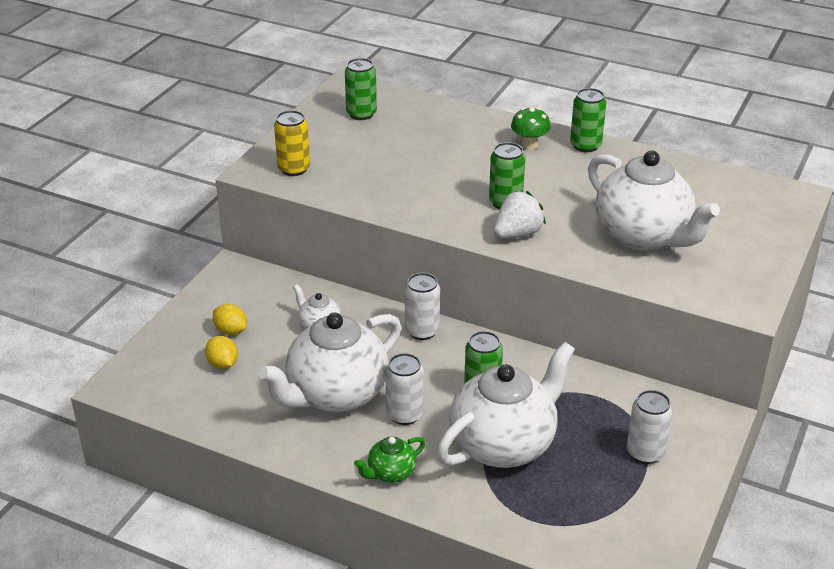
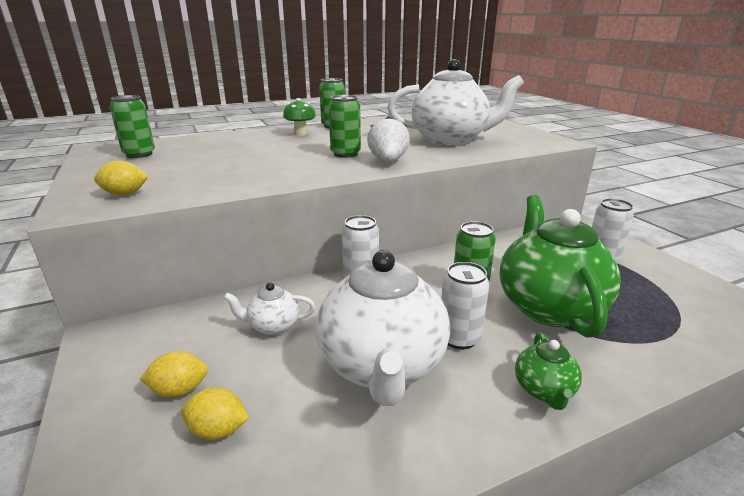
camera: 50 degrees left, 10 degrees down
(294, 169) = (125, 194): yellow can -> yellow lemon
(504, 444) = (548, 306): white teapot -> green teapot

